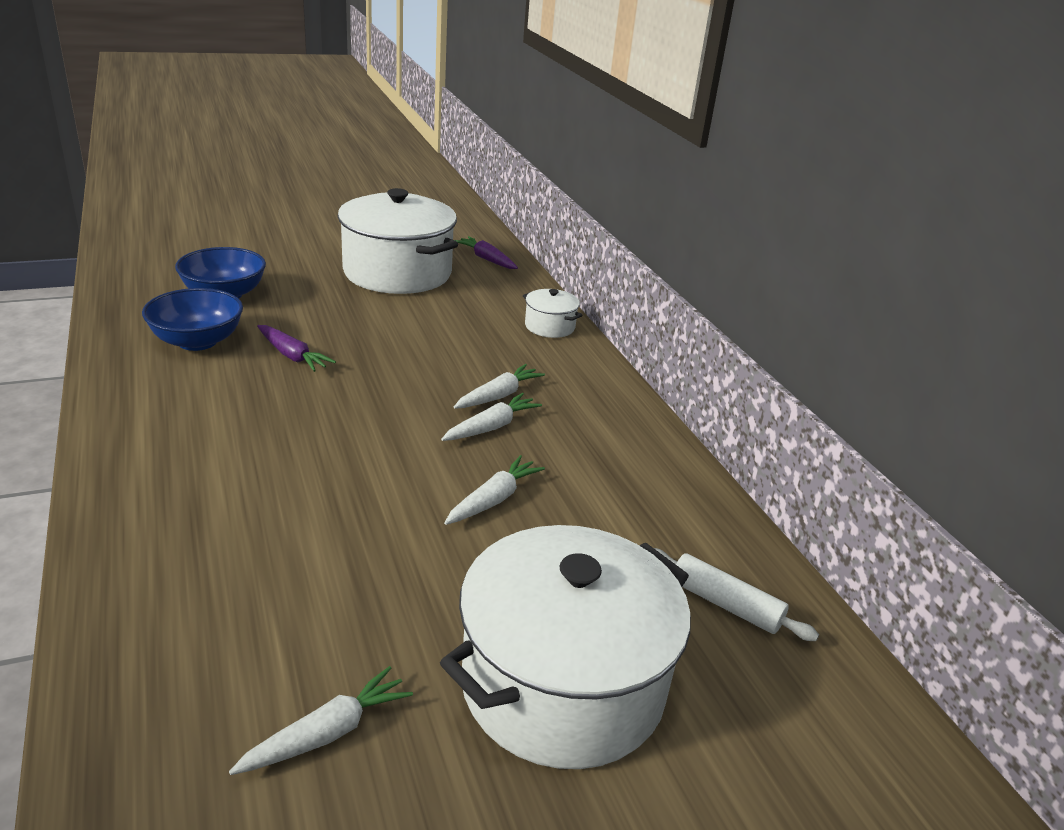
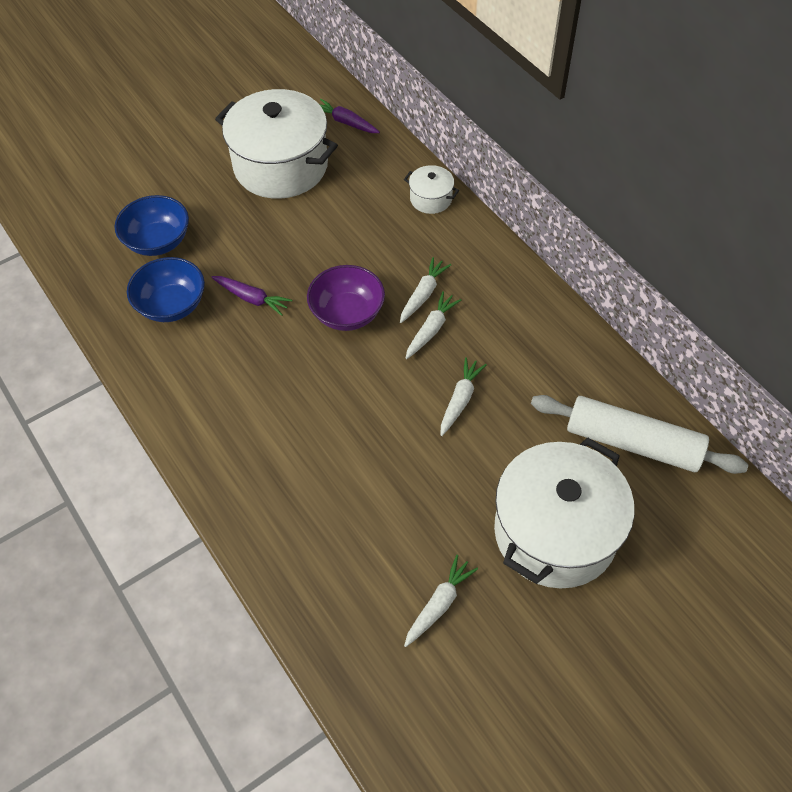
camera: 10 degrees left, 25 degrees up
(396, 391) = (347, 313): none -> purple bowl
(725, 604) = (633, 443): white rolling pin -> white rolling pin, size x1.81

